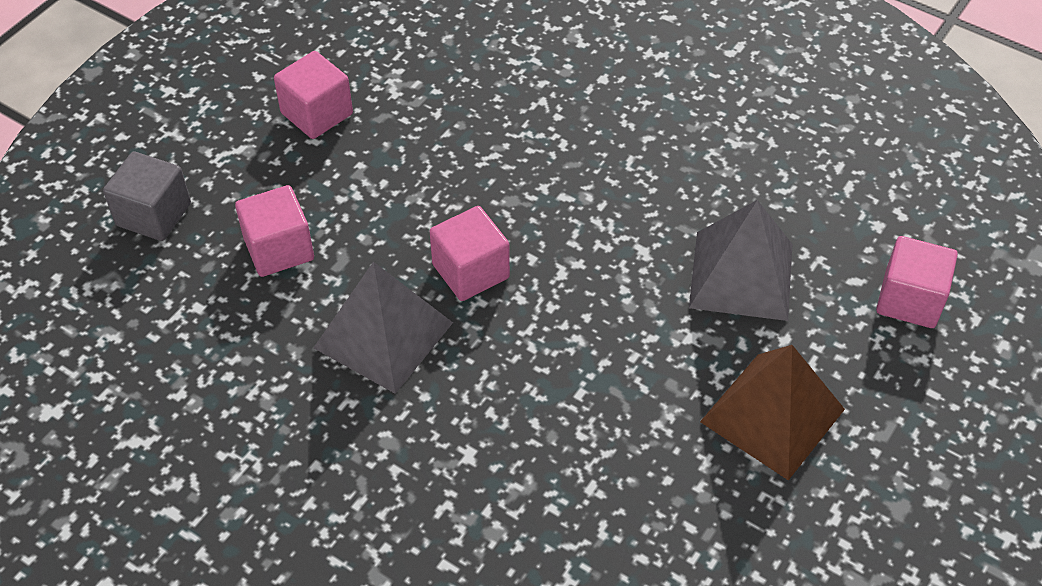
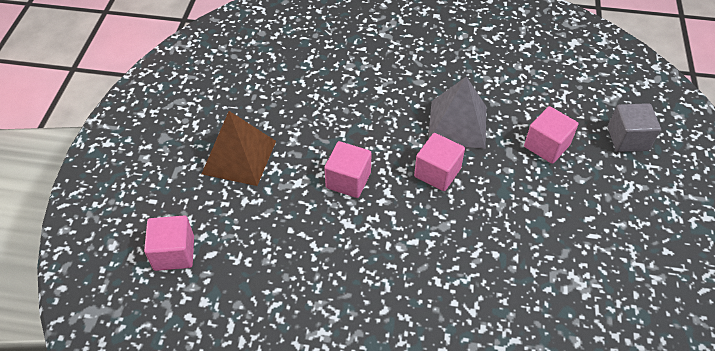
camera: 155 degrees right, 0 degrees up
(317, 114) = (605, 237): pink cube -> pink cube (348, 180)
(741, 275) = (282, 230): grey pyramid -> none

